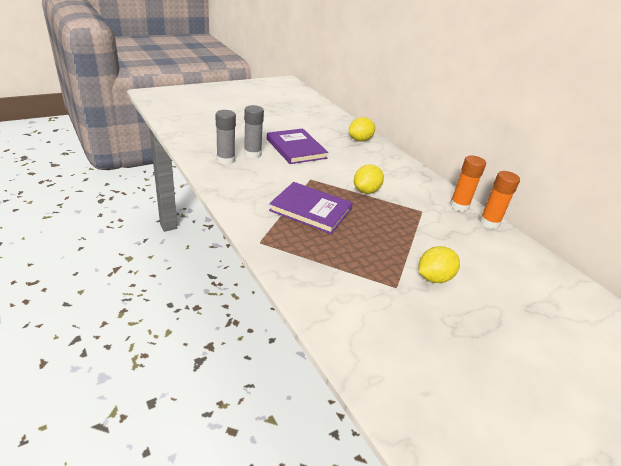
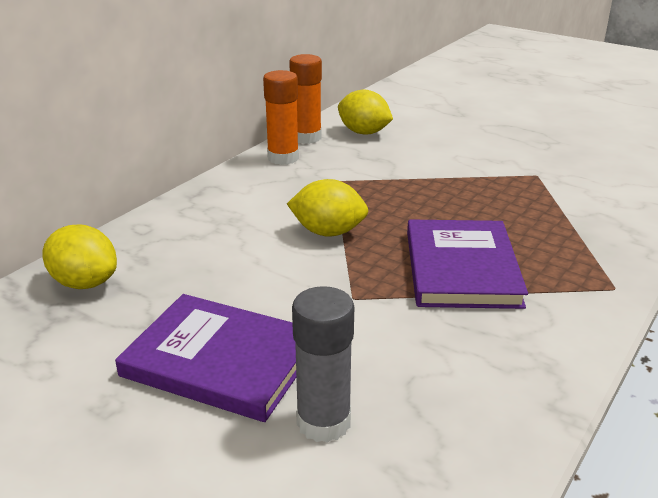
camera: 110 degrees left, 5 degrees down
(225, 160) = (408, 456): grey glue stick -> none
(296, 148) = (220, 361): purple book -> purple book turned 75 degrees clockwise
(434, 278) = (484, 158): yellow lemon -> yellow lemon (364, 132)

